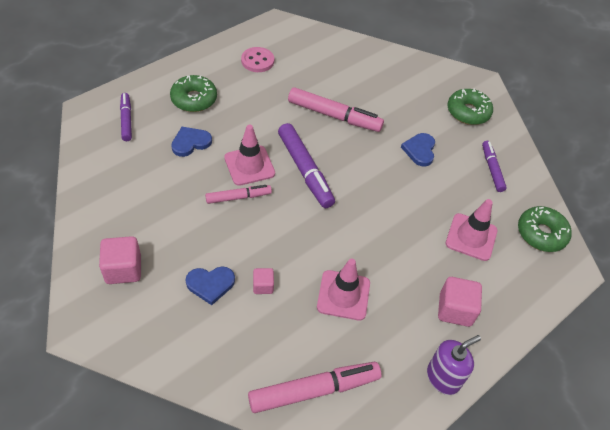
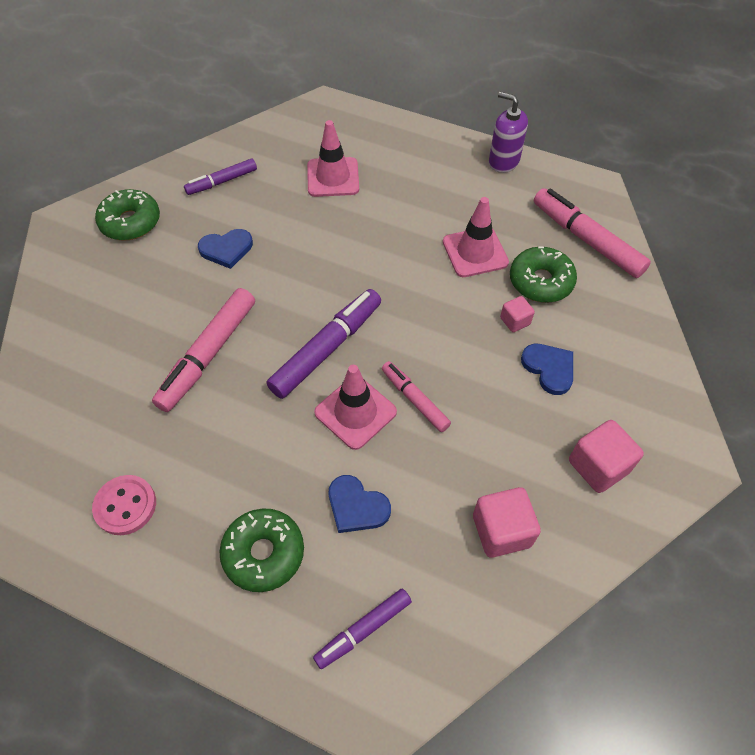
camera: 110 degrees left, 5 degrees up
(334, 116) = (208, 355): pink marker -> pink marker turned 150 degrees counterclockwise
(455, 310) = (429, 169): pink cube -> pink cube (501, 531)
(541, 234) = (294, 130): green donut -> green donut (540, 281)

